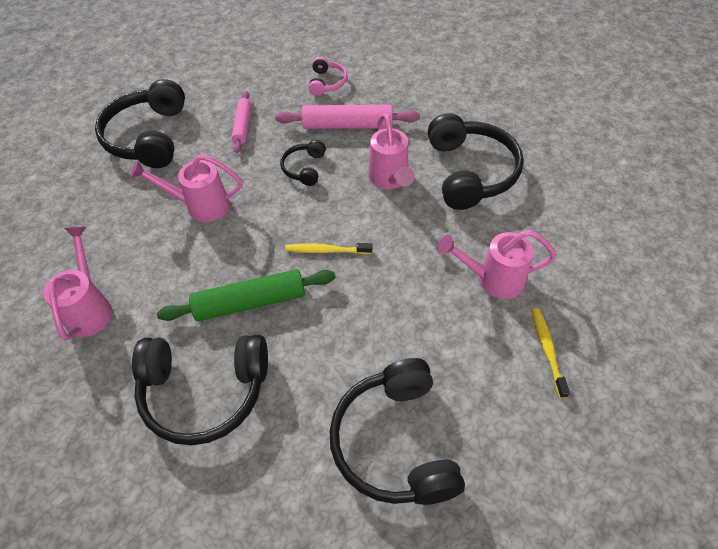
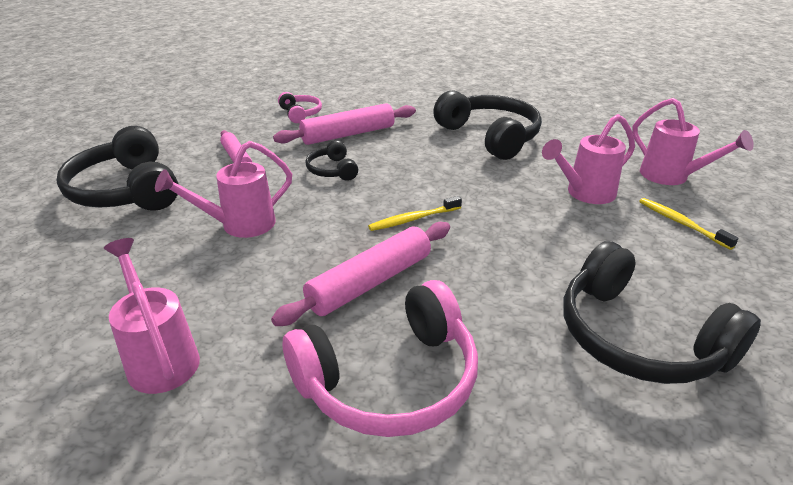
camera: 30 degrees left, 20 degrees down
(204, 391) = (390, 380): black headphones -> pink headphones
(250, 302) = (370, 282): green rolling pin -> pink rolling pin
(390, 180) = (425, 158): pink watering can -> pink watering can (672, 177)

